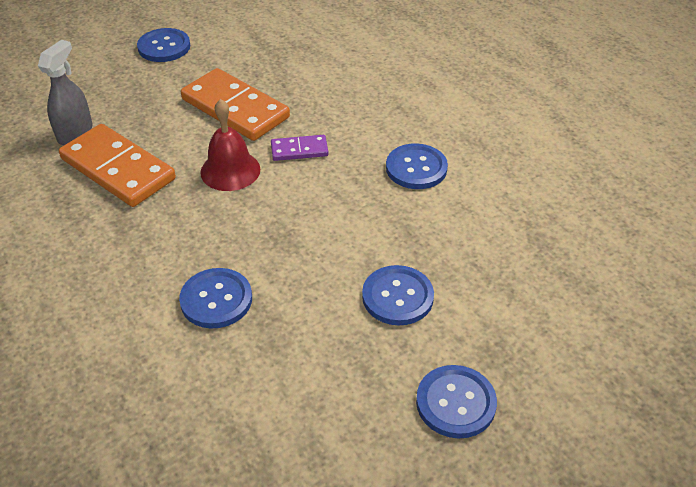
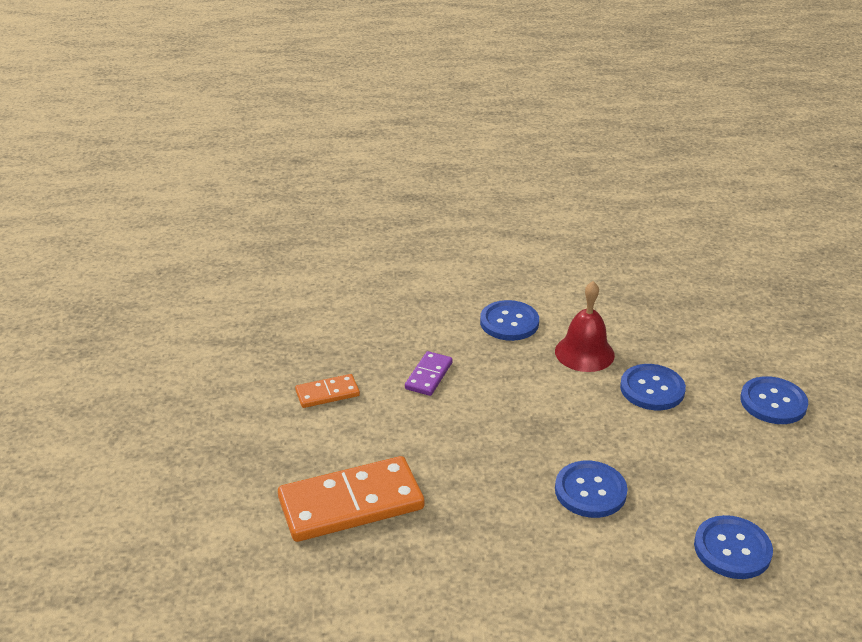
camera: 60 degrees left, 10 degrees down
(75, 133) = (256, 520): grey spray bottle -> none
(164, 47) = (164, 408): blue button -> blue button (732, 549)
(230, 170) = (421, 427): red bell -> red bell (584, 353)
(235, 108) = (327, 393): orange domino -> orange domino, size x0.50

